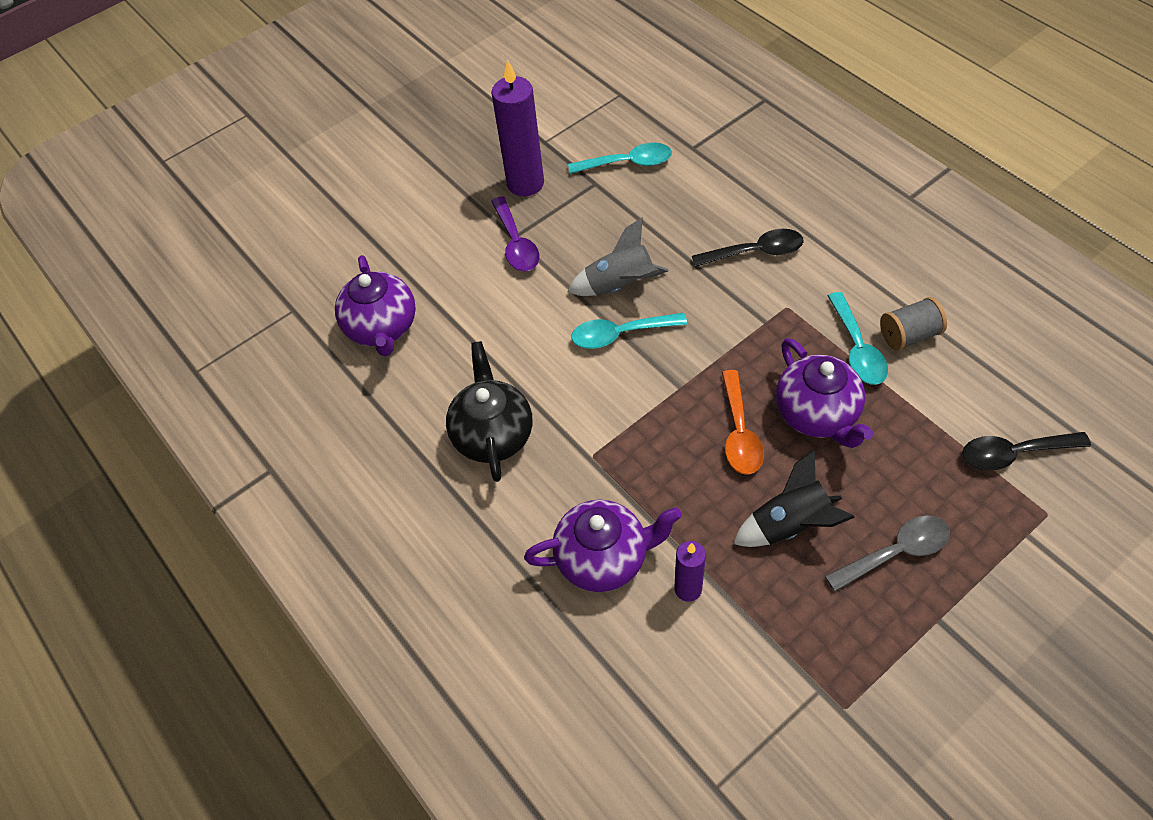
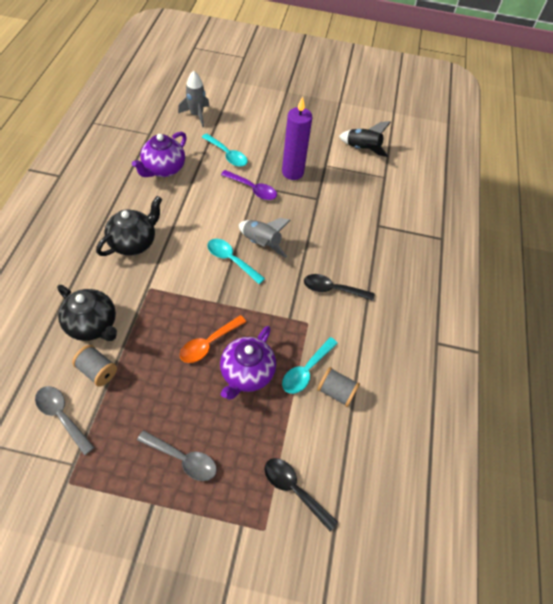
camera: 40 degrees right, 0 degrees up
(311, 233) = (196, 115): none -> grey rocket
(516, 243) = (253, 189): purple spoon -> purple spoon turned 90 degrees counterclockwise
(603, 558) = (93, 325): purple teapot -> black teapot
(628, 163) = (342, 204): turquoise spoon -> turquoise spoon (227, 155)
(688, 589) = (97, 371): purple candle -> grey spool
(732, 669) = (62, 416): none -> grey spoon
(755, 252) = (332, 289): black spoon -> black spoon turned 150 degrees clockwise
(790, 524) = (167, 397): black rocket -> black rocket (362, 149)

